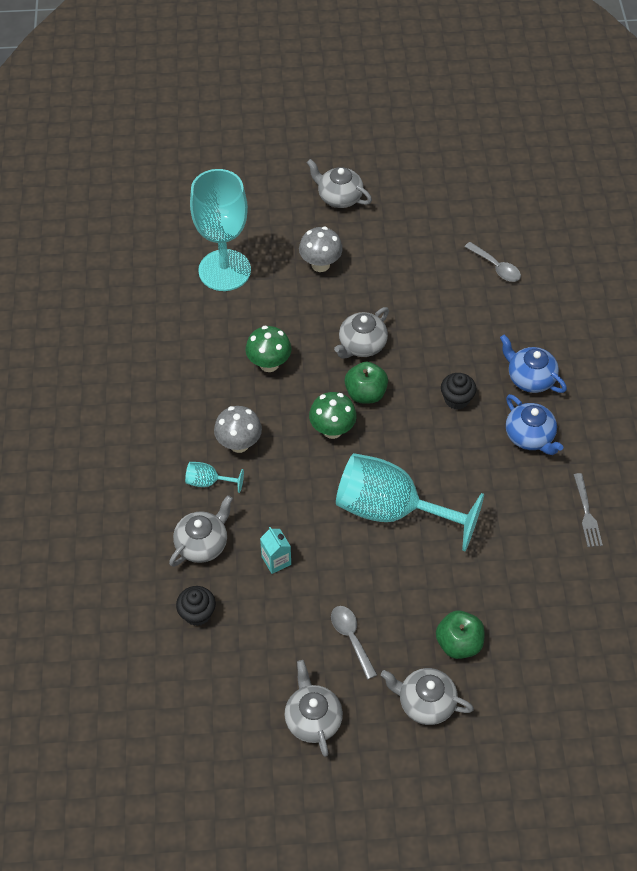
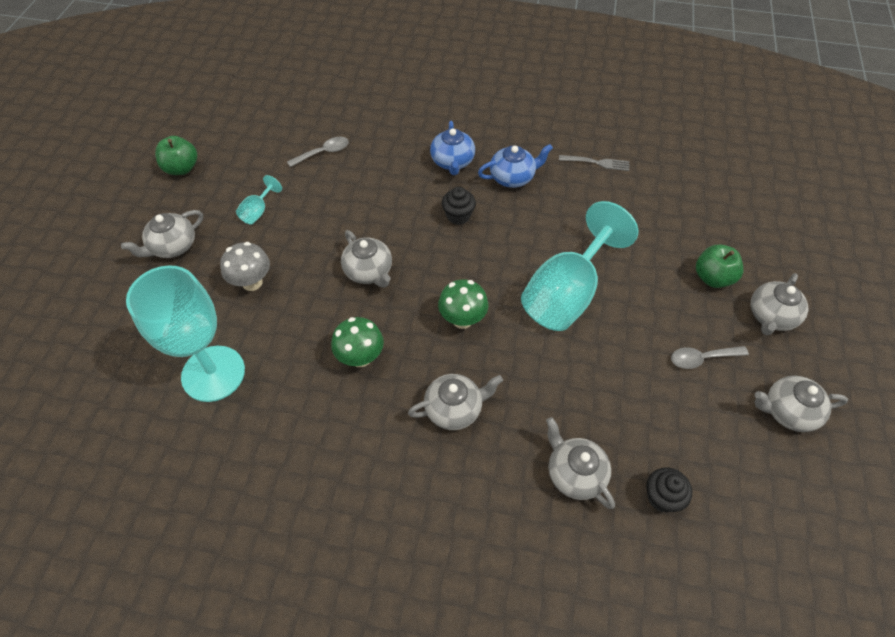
camera: 75 degrees left, 0 degrees up
(208, 482) = (495, 451): turquoise goblet -> turquoise goblet (258, 211)
(239, 444) = (454, 409): grey mushroom -> grey teapot
(276, 560) = (607, 404): turquoise carton -> none
(365, 393) = (428, 282): green apple -> green apple (182, 168)
(529, 378) = (452, 162): blue teapot -> blue teapot turned 60 degrees counterclockwise

